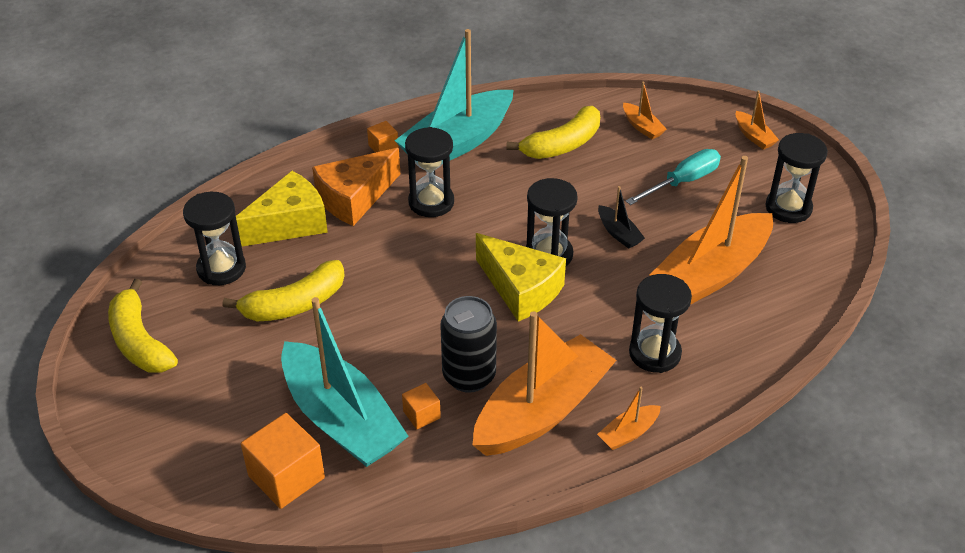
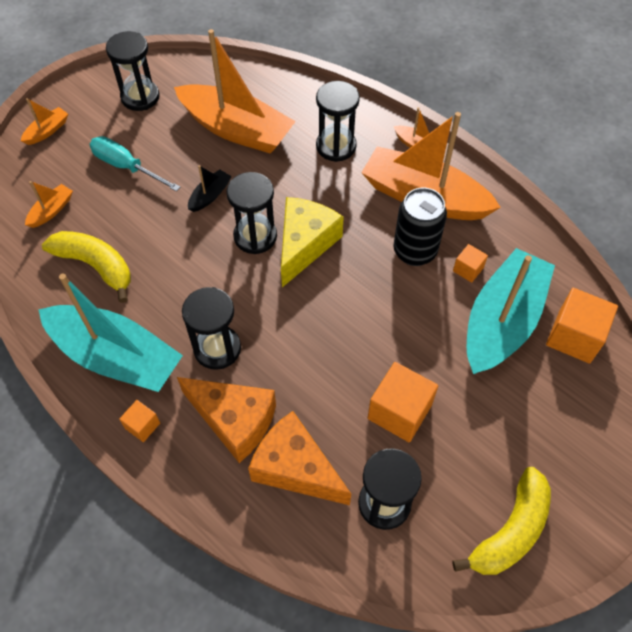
camera: 110 degrees left, 15 degrees up
(288, 224) = (295, 468): yellow cheese -> orange cheese
(295, 304) = (399, 412): yellow banana -> orange cube

